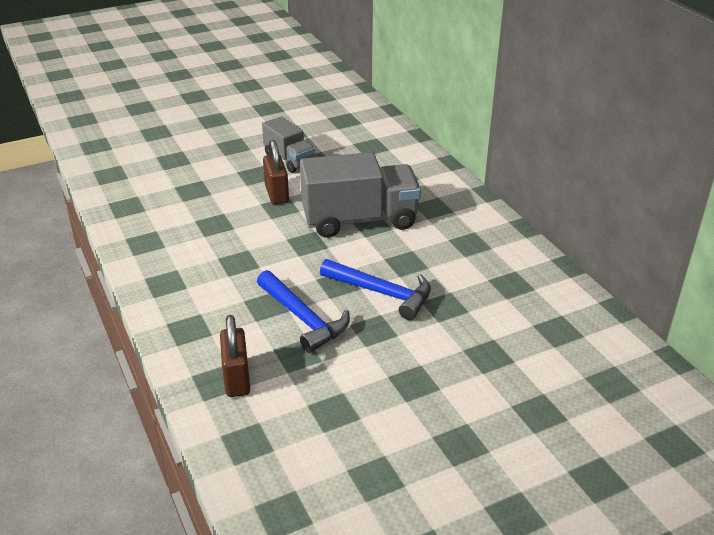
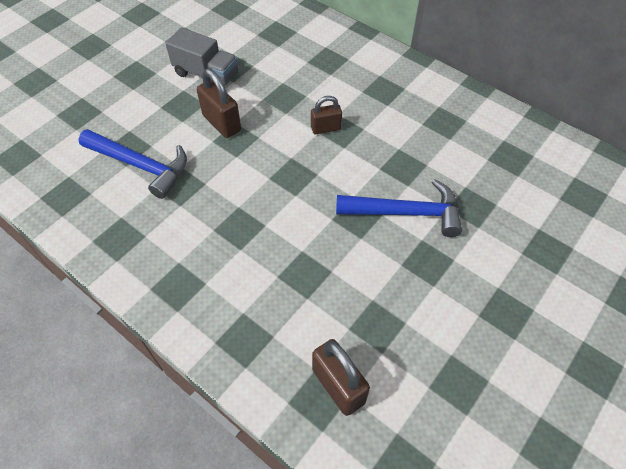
camera: 25 degrees left, 20 degrees up
(303, 318) = (353, 276): blue hammer -> blue hammer (141, 165)
(359, 220) = (326, 128): grey truck -> brown padlock

